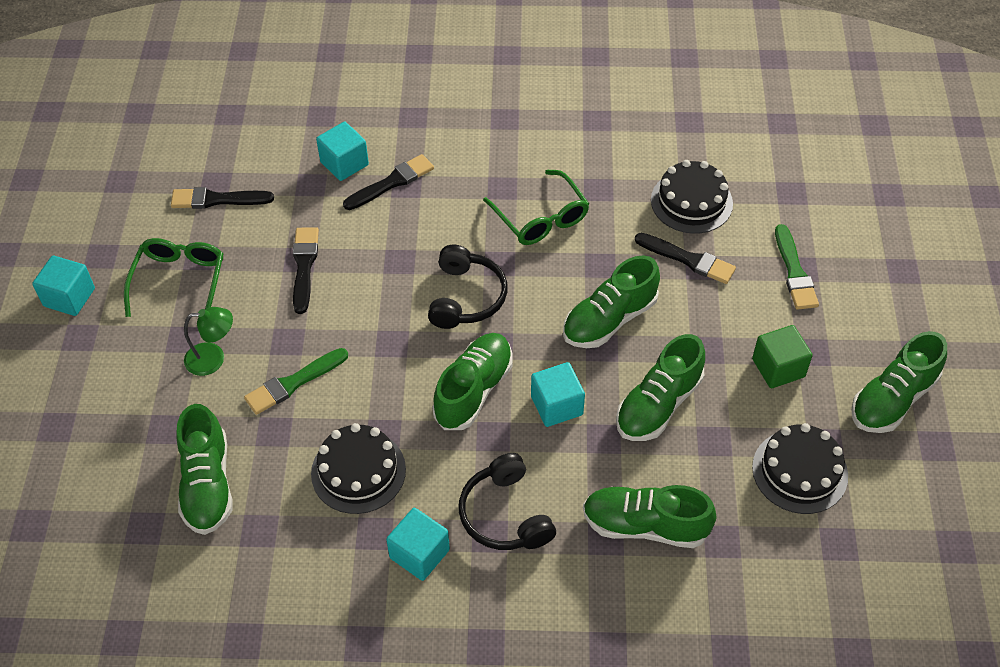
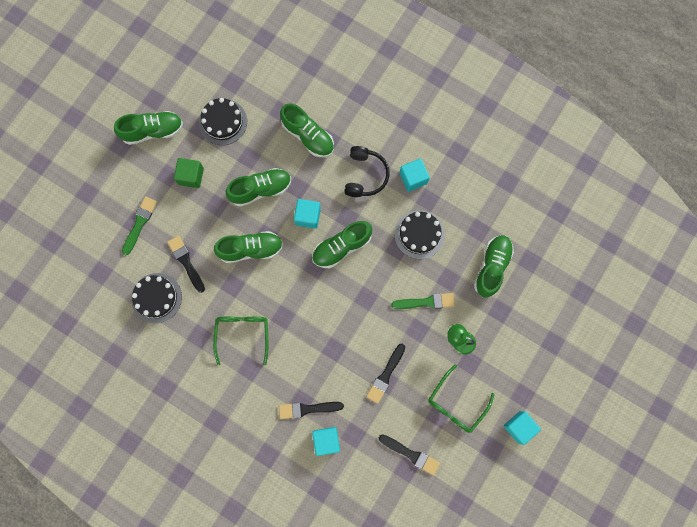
camera: 150 degrees left, 25 degrees up
(466, 297) = (313, 305): black headphones -> none

